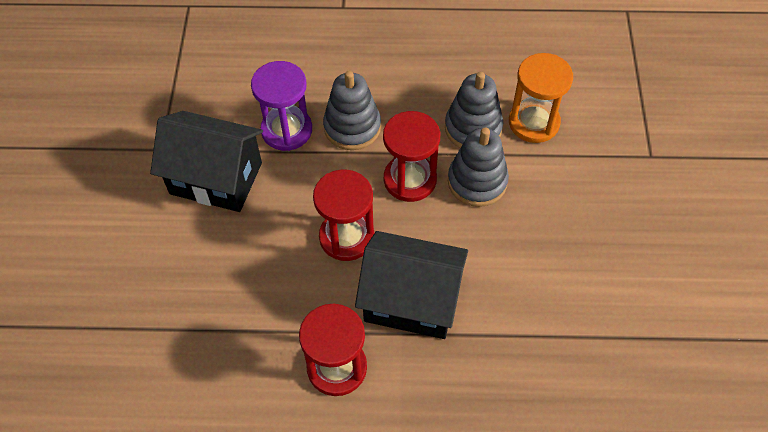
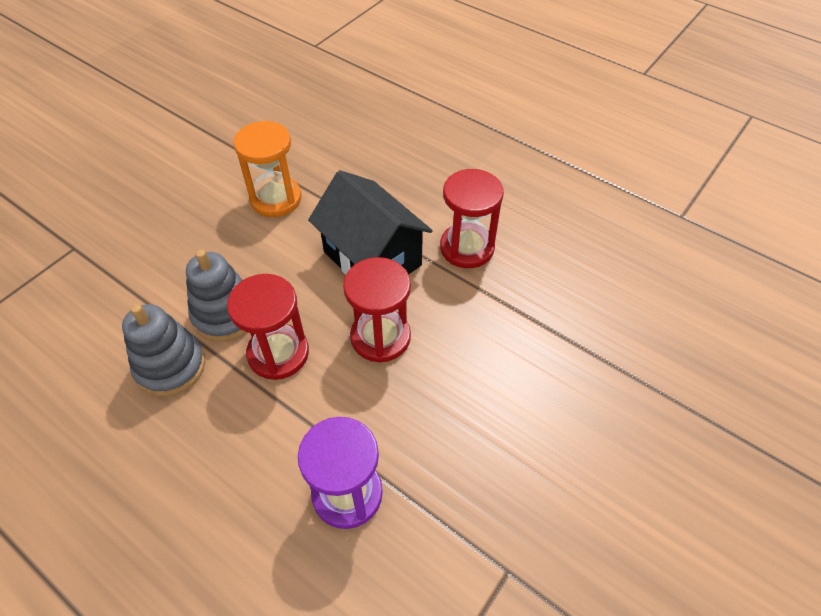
camera: 145 degrees left, 5 degrees down
(216, 178) = (465, 482): black house -> none
(352, 127) = (277, 448): grey stacking toy -> none
(534, 122) = (115, 335): orange hourglass -> orange hourglass (276, 199)

